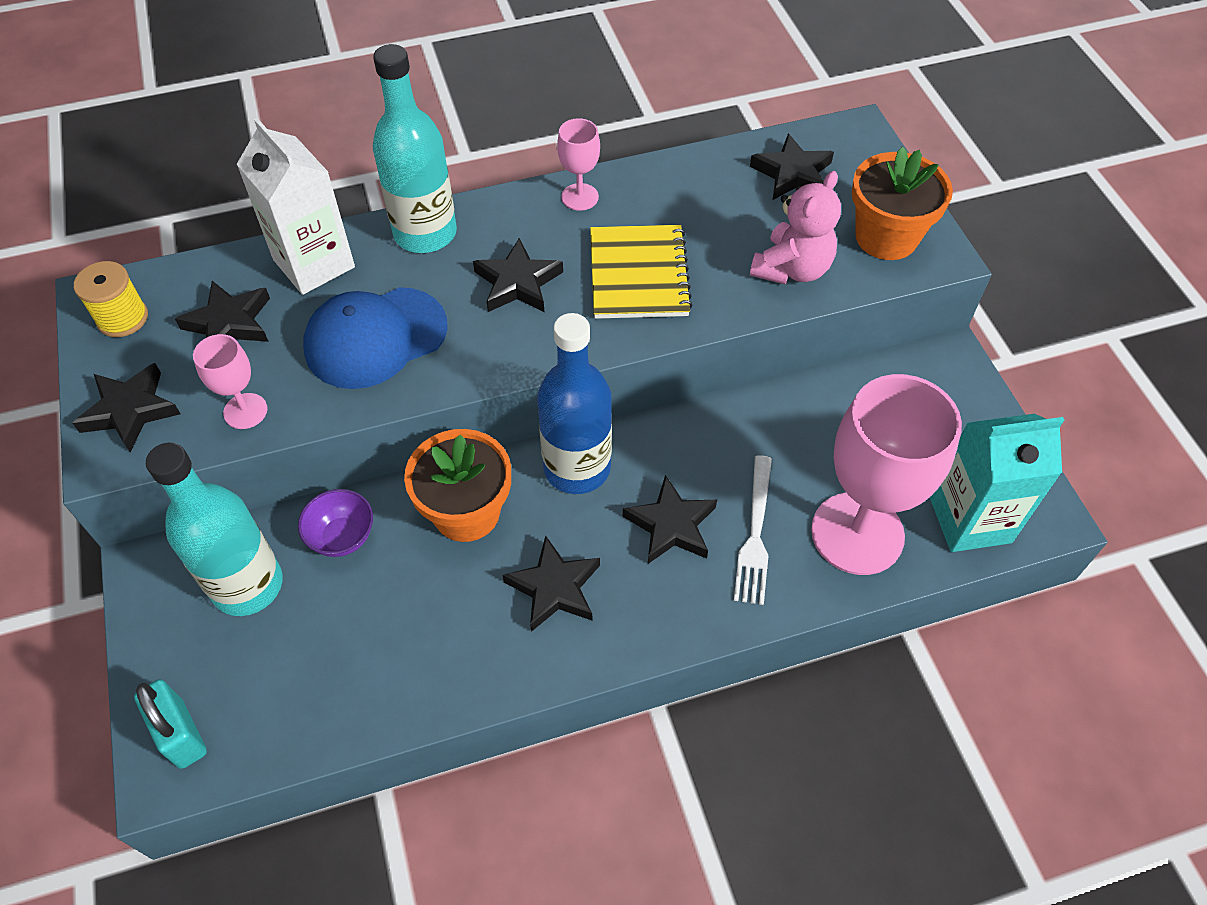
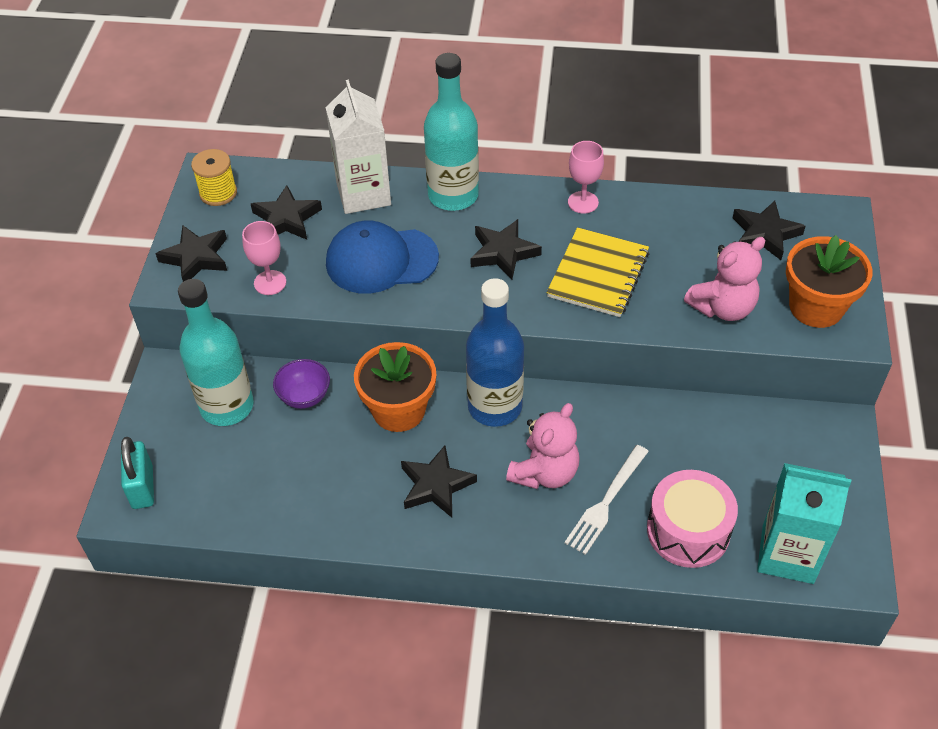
camera: 25 degrees right, 5 degrees down
(671, 525) = (544, 473): black star -> pink teddy bear
(857, 533) = (688, 530): pink goblet -> pink drum

